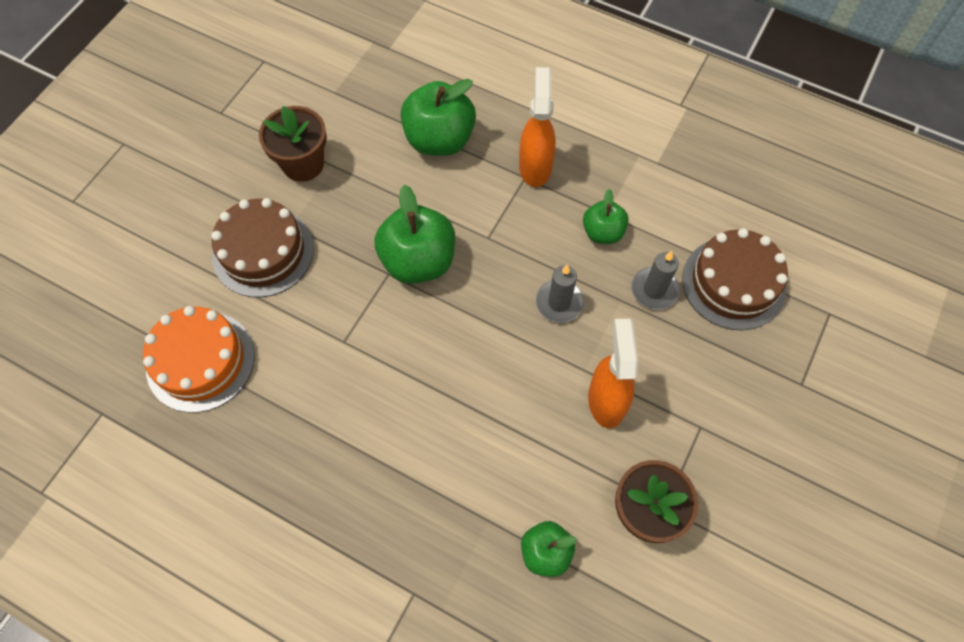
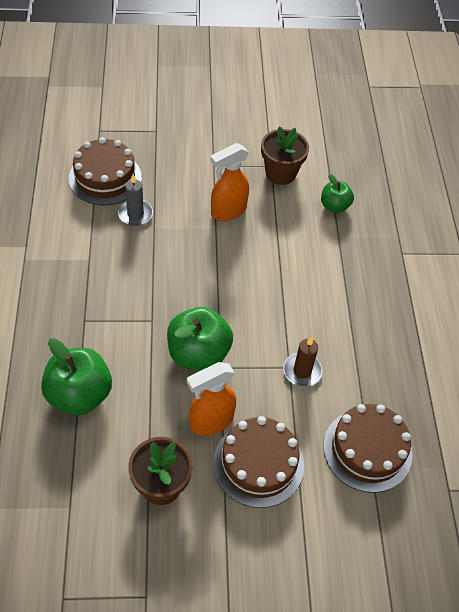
camera: 125 degrees left, 10 degrees down
(200, 361) = (367, 450): orange cake -> brown cake
(330, 352) = (302, 371): none -> brown candle
(535, 166) = (70, 318): orange spray bottle -> orange spray bottle (211, 421)
(559, 302) = (177, 259): grey candle -> none
(602, 232) = (106, 256): green apple -> none

